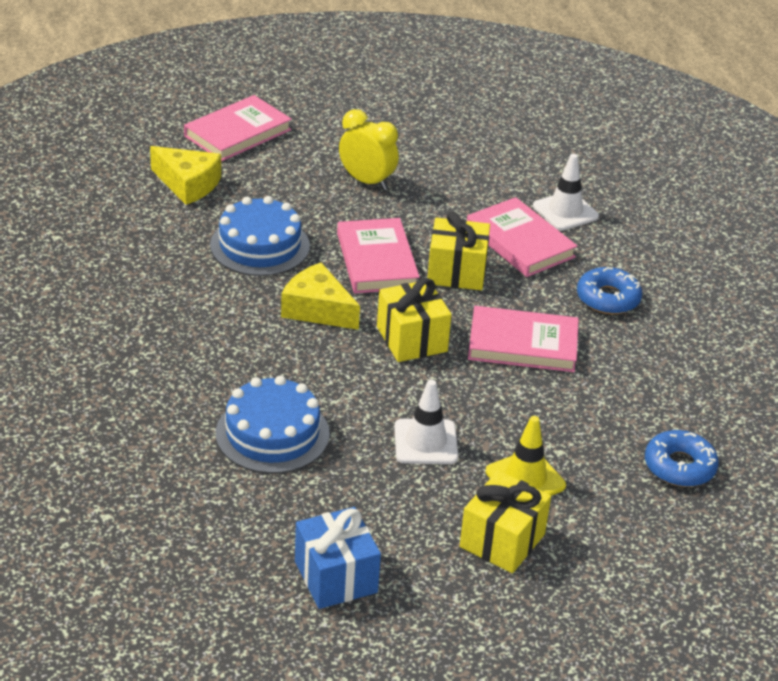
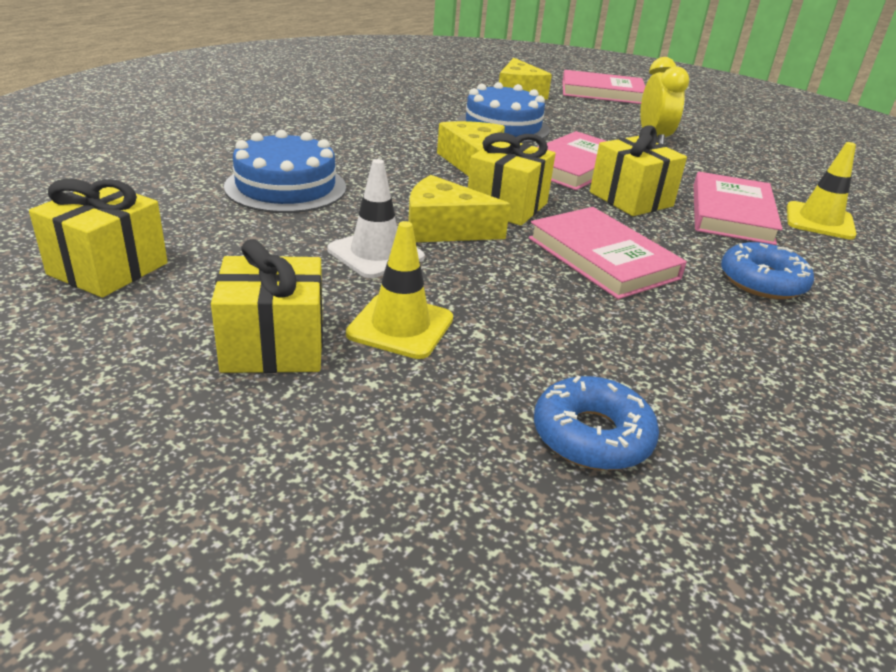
camera: 50 degrees right, 5 degrees down
(335, 577) = (108, 269): blue gift -> yellow gift
(418, 390) = (444, 229): none -> yellow cheese
(565, 211) = (819, 221): white traffic cone -> yellow traffic cone

